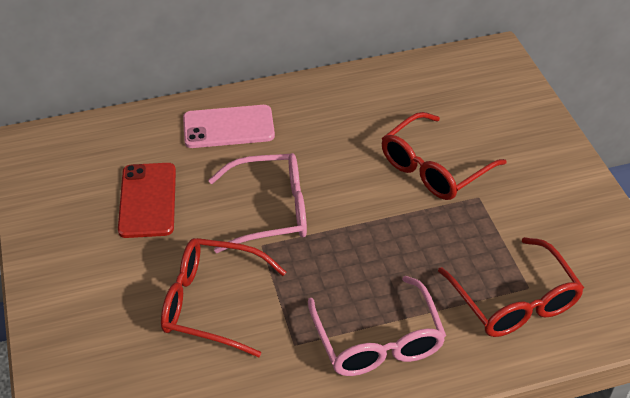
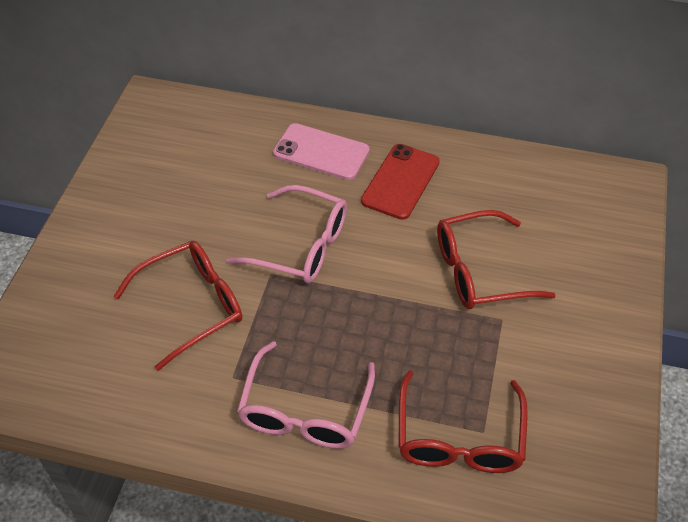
camera: 30 degrees right, 5 degrees up
(147, 200) = (207, 190): red phone -> red phone (400, 181)
(211, 303) = (192, 306): red glasses -> red glasses turned 105 degrees clockwise

